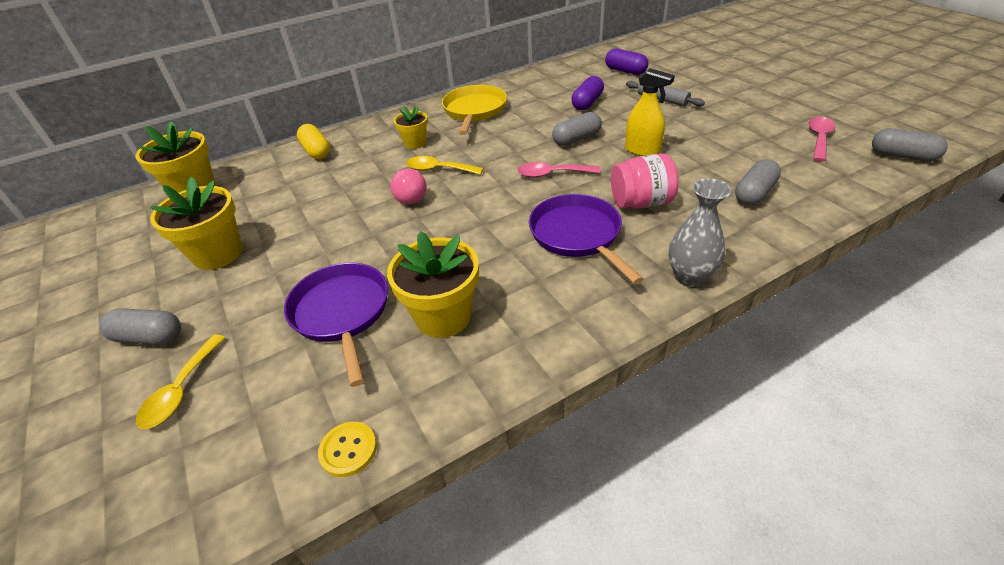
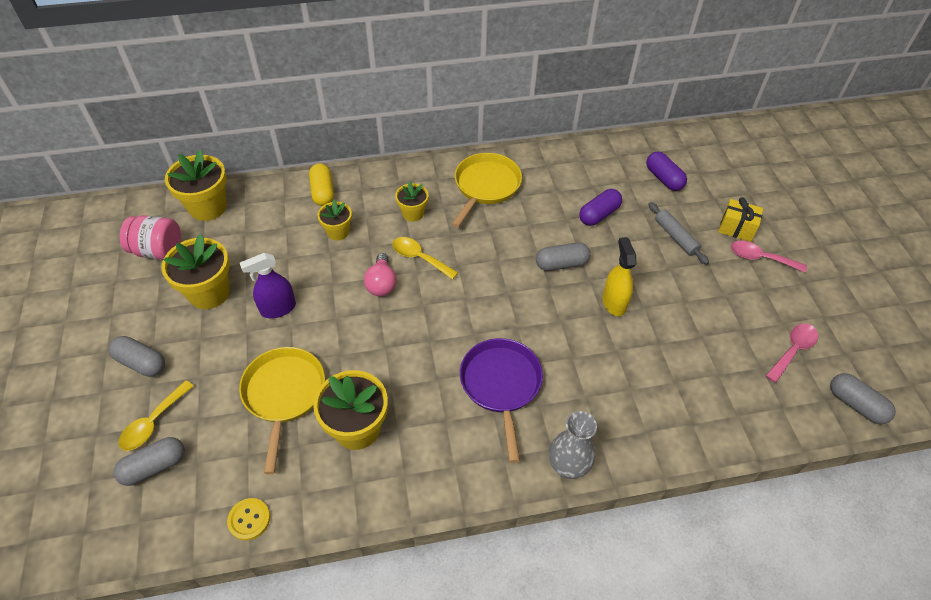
camera: 15 degrees right, 10 degrees up
(304, 245) = (278, 309): none -> purple spray bottle
(342, 313) = (284, 394): purple pan -> yellow pan
(345, 173) = (338, 232): none -> yellow flower pot
(551, 174) = (515, 302): pink spoon -> pink spoon (760, 258)
(641, 202) = (575, 368): pink jar -> pink jar (158, 250)
(642, 151) = (614, 302): yellow spray bottle -> yellow spray bottle turned 150 degrees counterclockwise
(707, 83) = (736, 228): none -> yellow gift
(754, 193) = (682, 396): grey capsule -> grey capsule (154, 467)

